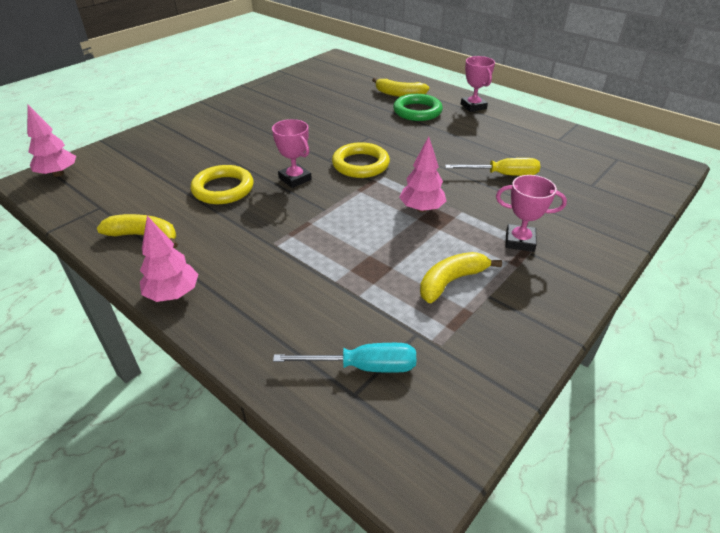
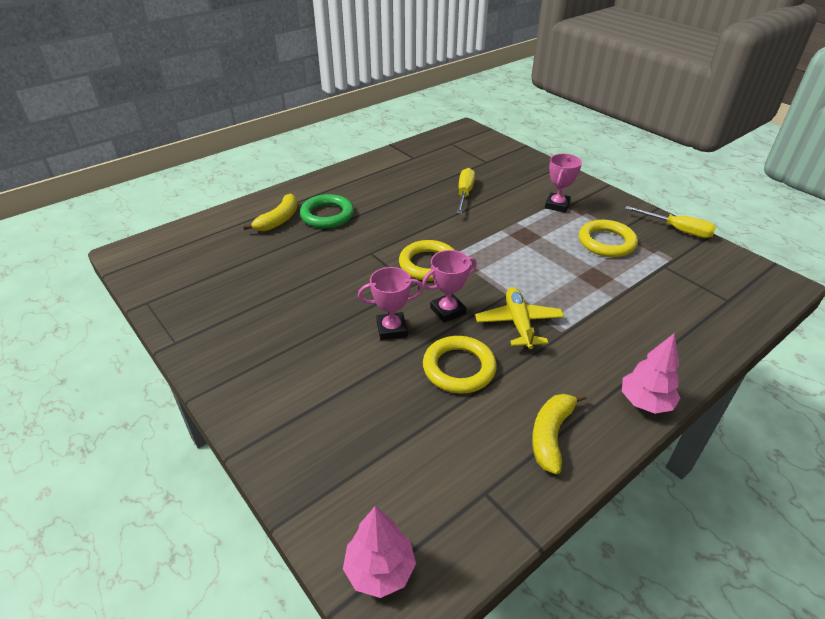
camera: 80 degrees left, 0 degrees up
(282, 217) = (518, 323): none -> yellow plane
(363, 366) = (702, 293): turquoise screwdriver -> none
(421, 209) = (511, 240): pink tree -> none
(451, 281) = (606, 242): yellow banana -> yellow ring
(473, 106) = (333, 183): pink trophy -> pink trophy (392, 329)
(522, 360) = (677, 230): none -> yellow screwdriver

